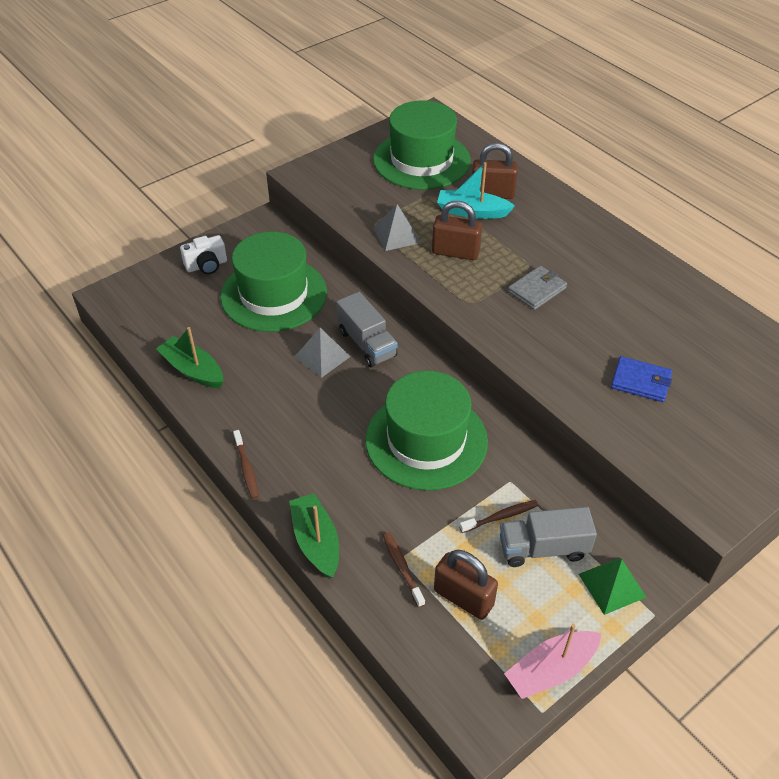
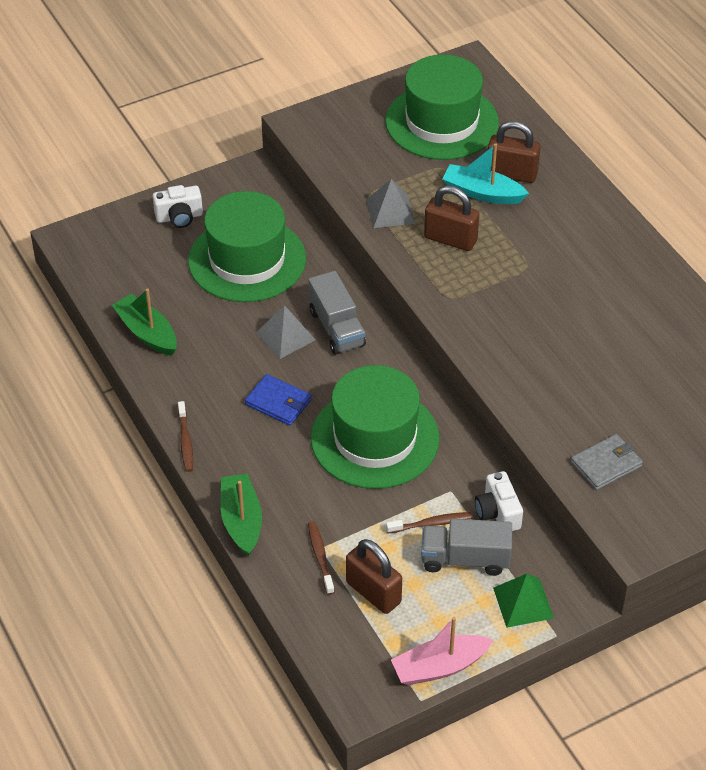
camera: 10 degrees right, 0 degrees up
(537, 290) = (527, 293): grey wallet -> grey wallet (606, 464)
(560, 496) = (498, 513): none -> white camera
(641, 381) = (606, 407): blue wallet -> blue wallet (278, 402)

